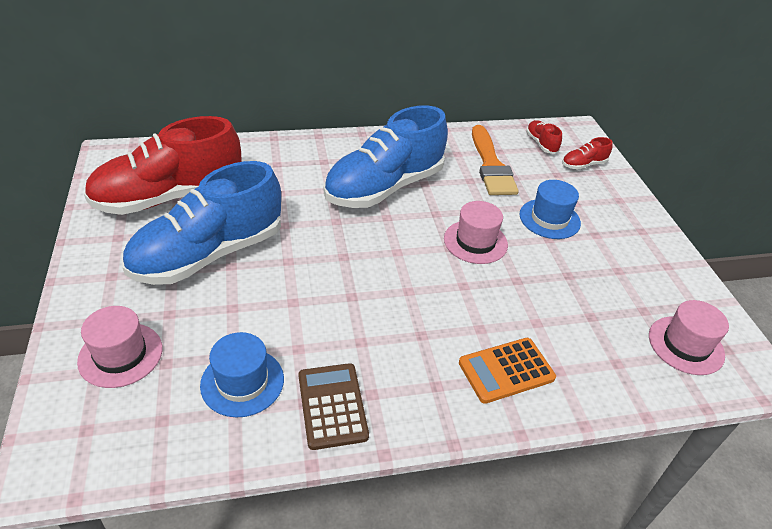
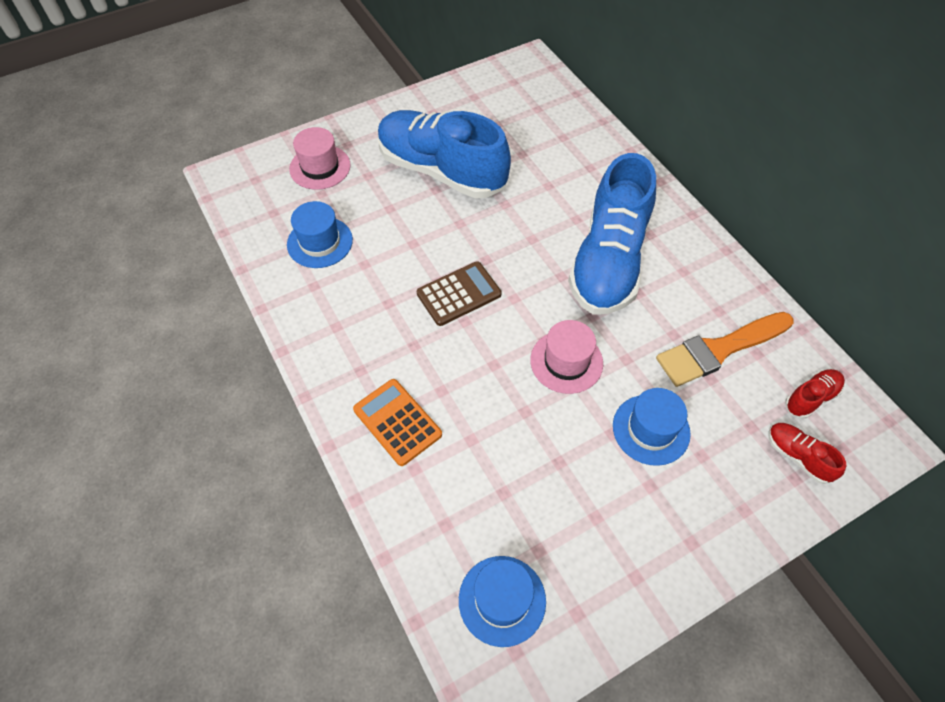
camera: 75 degrees right, 15 degrees up
(170, 197) = (497, 119): red shoe -> none
(332, 406) = (316, 304): brown calculator -> brown calculator (459, 294)
(384, 187) = (608, 261): blue shoe -> blue shoe turned 105 degrees counterclockwise
(686, 345) = (502, 600): pink hat -> blue hat

